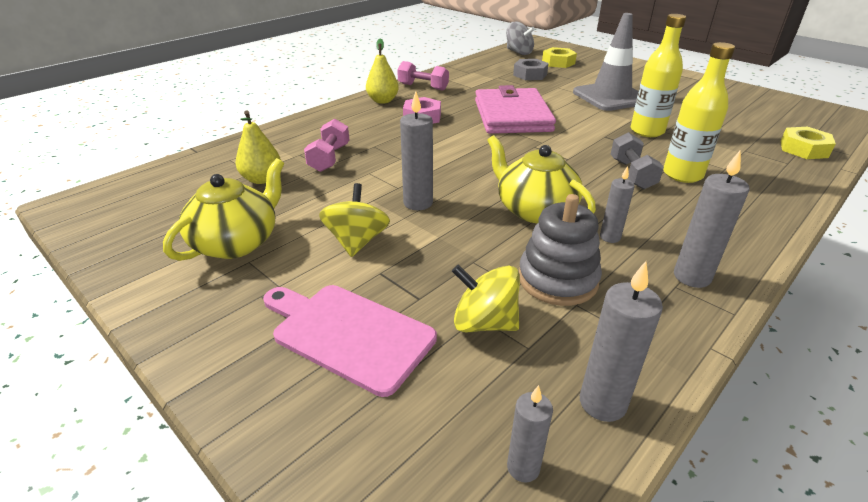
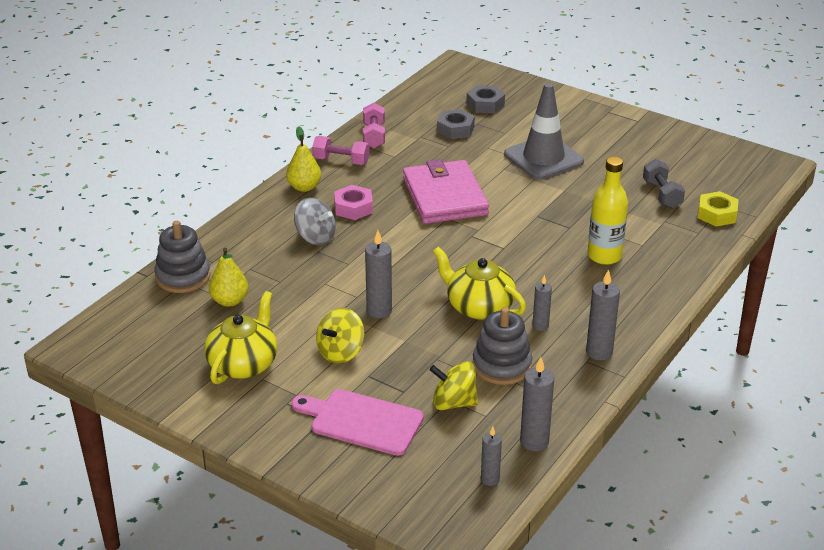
camera: 10 degrees left, 0 degrees up
(230, 155) = (183, 277): none -> grey stacking toy
(329, 158) = (281, 270): pink dumbbell -> pink dumbbell (374, 136)
(357, 241) = (341, 352): yellow spinning top -> yellow spinning top turned 135 degrees counterclockwise
(518, 52) = (437, 89): grey spinning top -> grey spinning top (315, 237)
(558, 62) = (485, 104): yellow nut -> grey nut
(632, 174) = (560, 260): grey dumbbell -> grey dumbbell (662, 194)
(647, 131) = (577, 205): yellow bottle -> none

